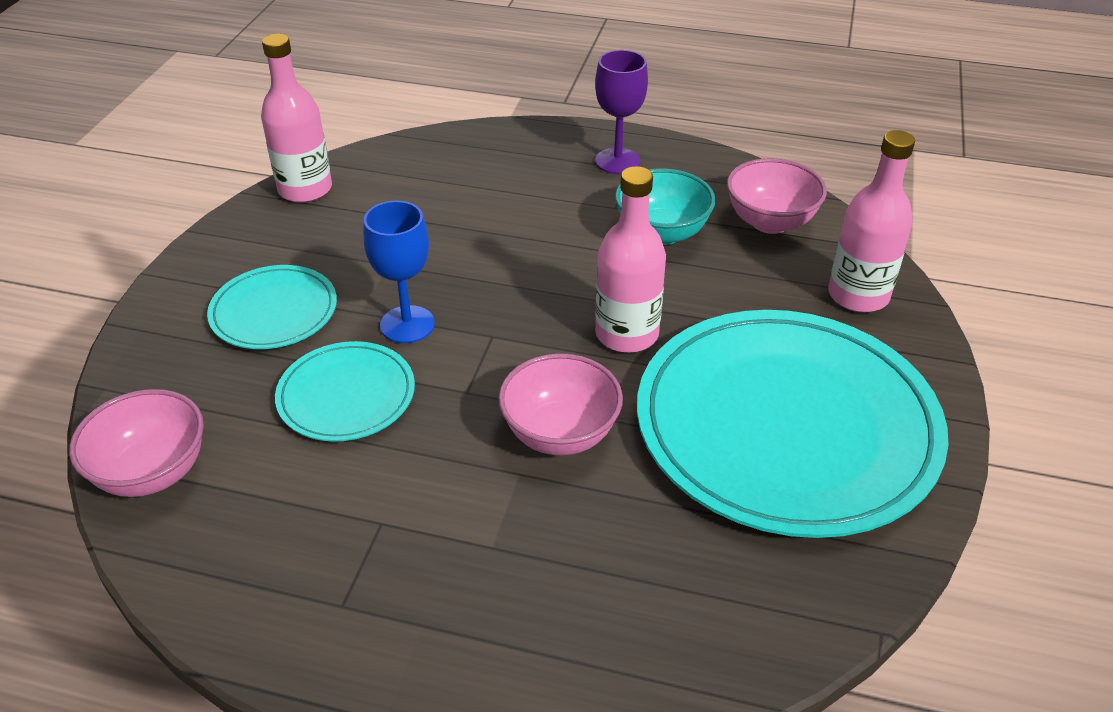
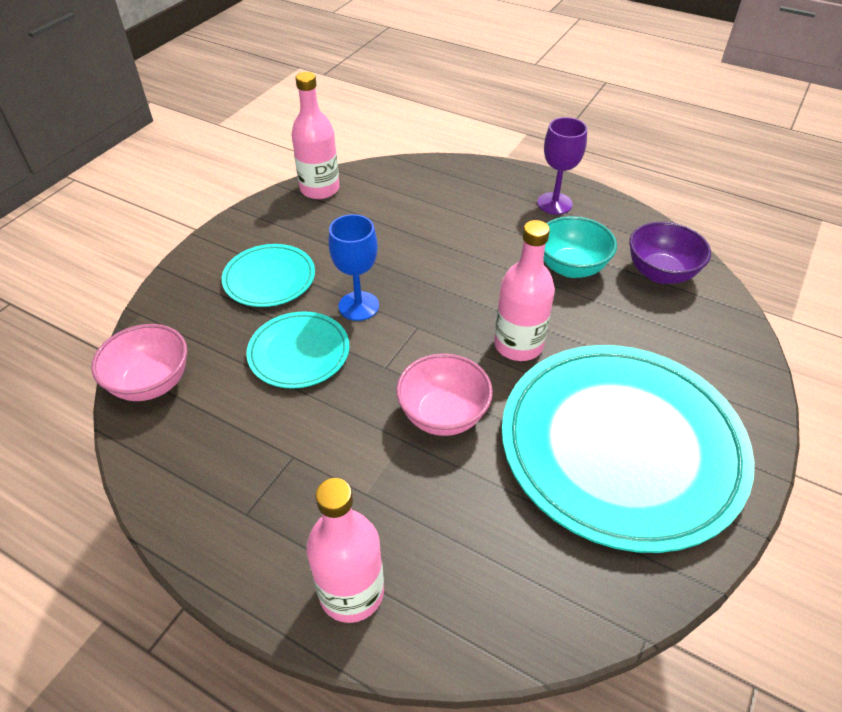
camera: 15 degrees right, 5 degrees up
(770, 222) = (660, 273): pink bowl -> purple bowl
(858, 295) = (714, 348): pink bottle -> pink bottle (351, 592)

